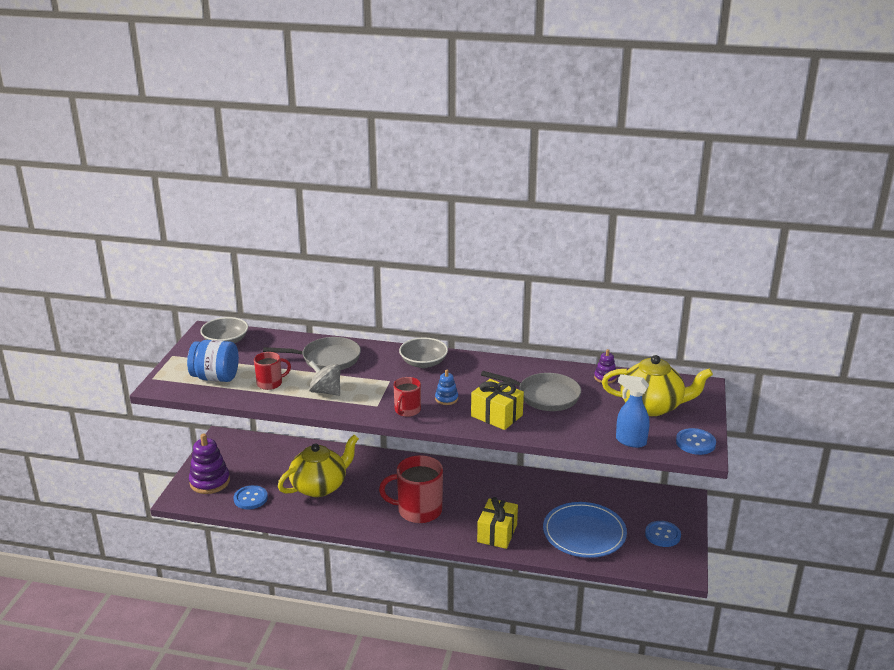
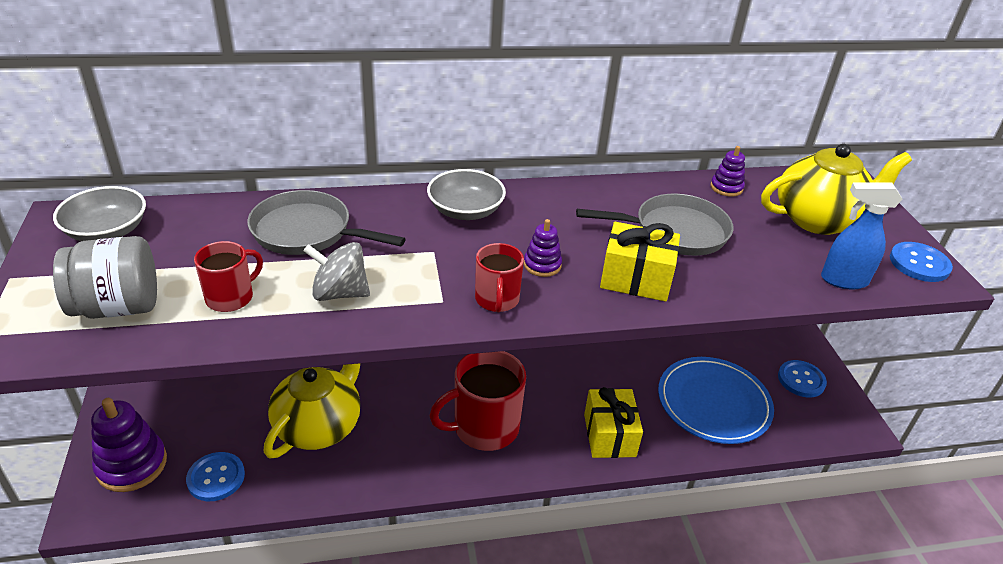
camera: 25 degrees left, 10 degrees up
(215, 377) = (118, 307): blue jar -> grey jar
(327, 359) = (307, 232): grey pan -> grey pan turned 135 degrees counterclockwise
(446, 399) = (542, 265): blue stacking toy -> purple stacking toy

